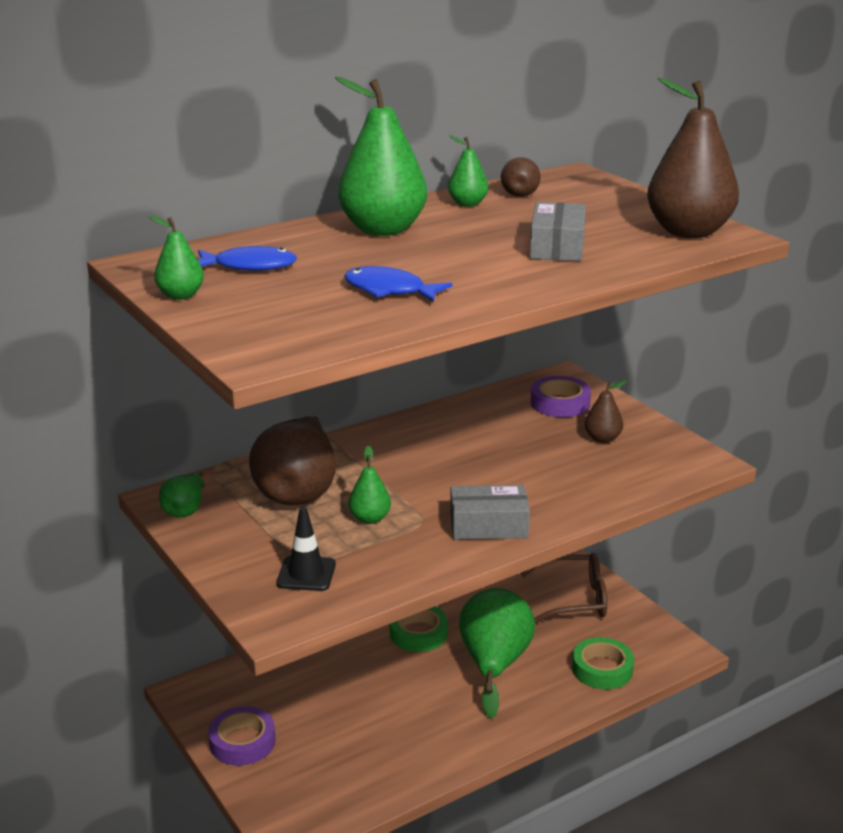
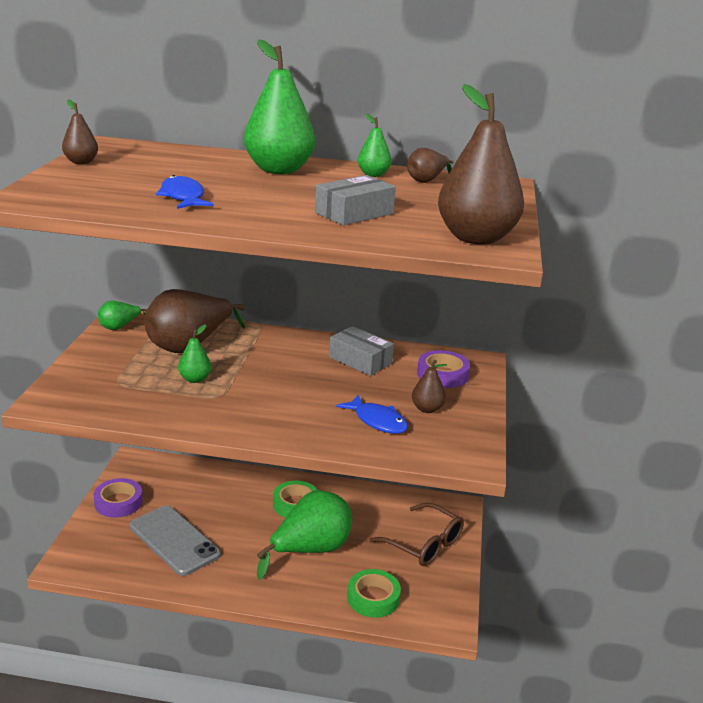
camera: 40 degrees right, 0 degrees up
(181, 295) = (81, 162): green pear -> brown pear
(249, 266) = (154, 162): blue fish -> blue fish (377, 421)
(306, 574) = (107, 388): black traffic cone -> none
(360, 738) = (174, 540): none -> grey phone
(488, 525) = (250, 418): grey box -> grey box (360, 360)

